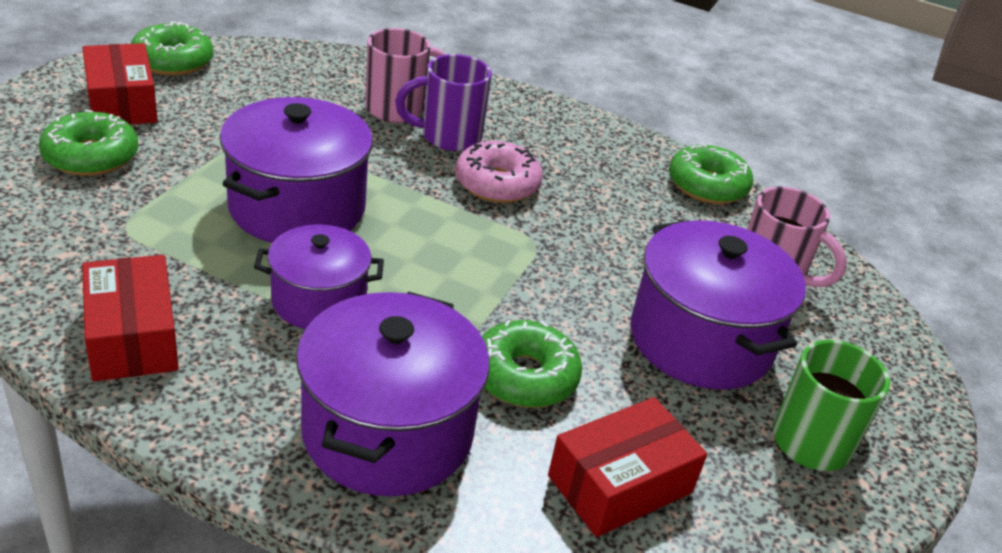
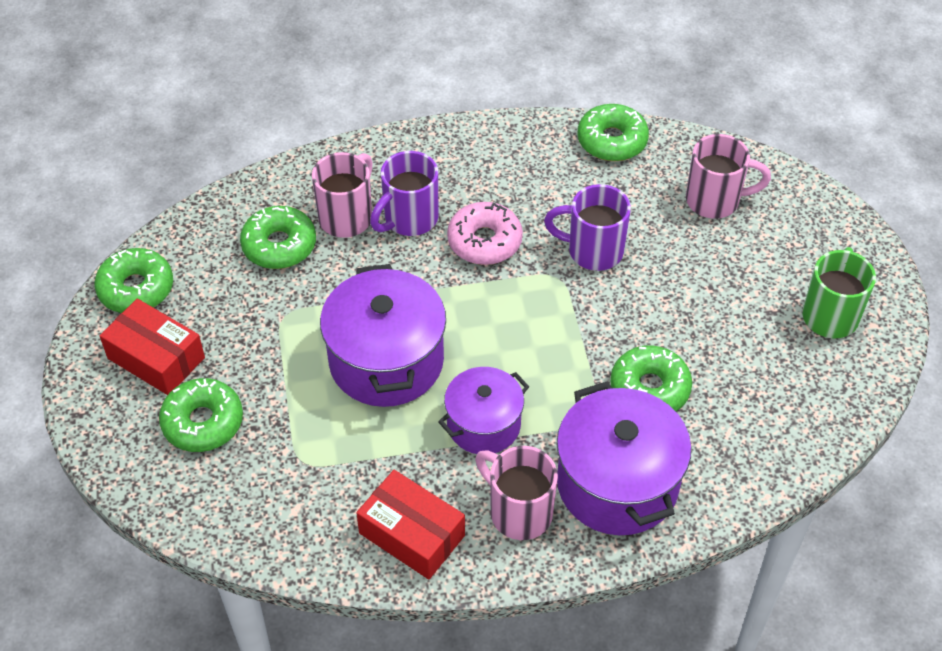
camera: 30 degrees left, 15 degrees up
(255, 387) = (519, 512): none -> pink mug
(318, 96) = (279, 245): none -> green donut
(595, 244) = (593, 251): none -> purple mug
(620, 484) = (761, 422): red box -> none
(701, 340) = (717, 285): purple pot -> none

